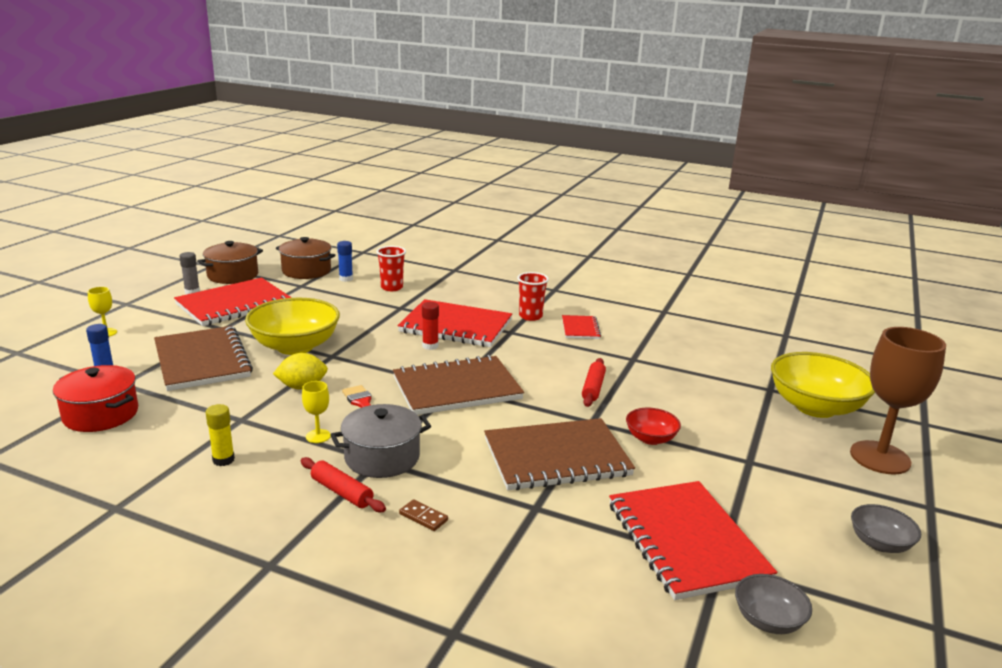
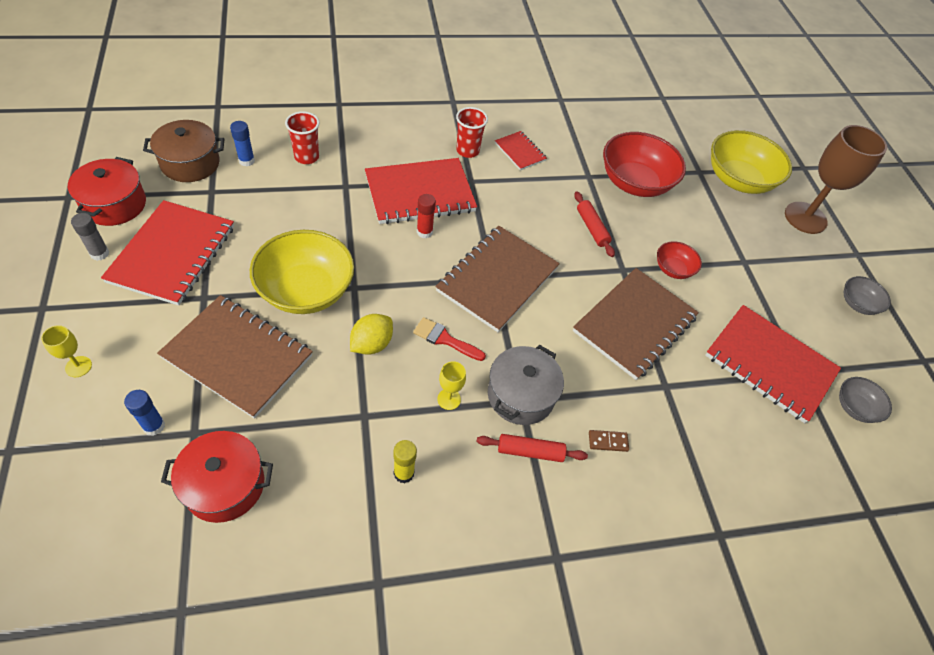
camera: 40 degrees left, 30 degrees up
(233, 275) = (114, 204): brown pot -> red pot
(680, 375) = (635, 183): none -> red bowl

